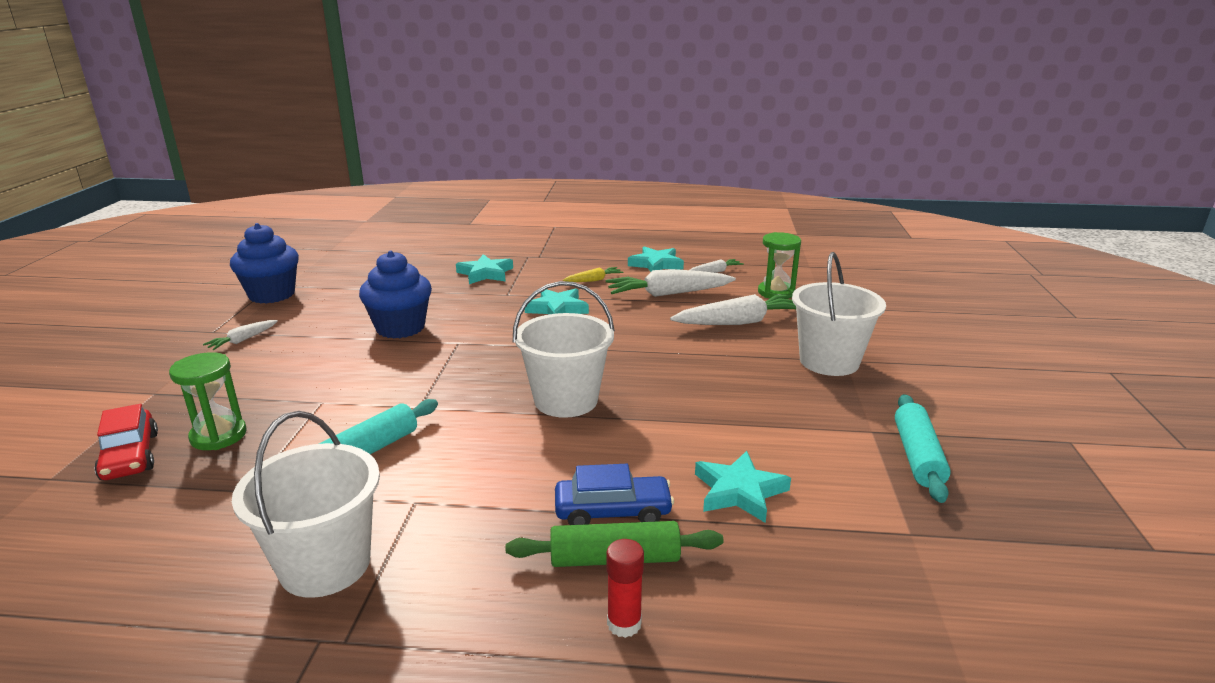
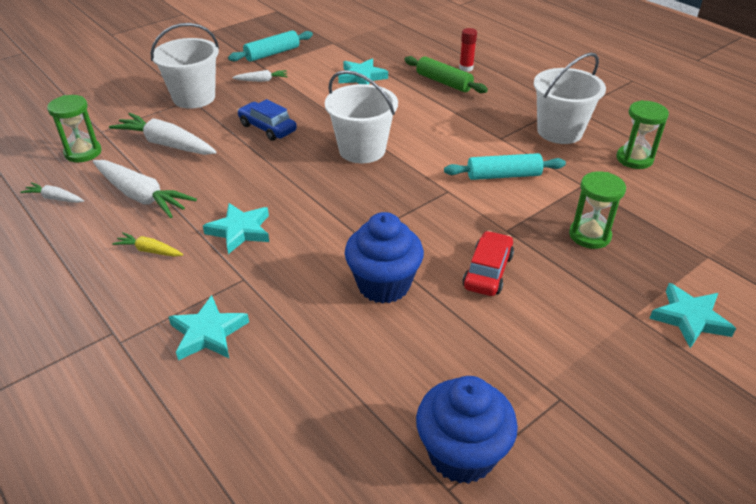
camera: 135 degrees left, 15 degrees up
(130, 456) = (653, 248): red car -> red car (488, 271)
(165, 577) = (634, 159): none -> green hourglass
(243, 340) = (534, 357): white carrot -> white carrot (262, 80)
(613, 511) = (421, 94): blue car -> blue car (267, 128)
(656, 264) = (63, 239): turquoise star -> turquoise star (689, 318)

